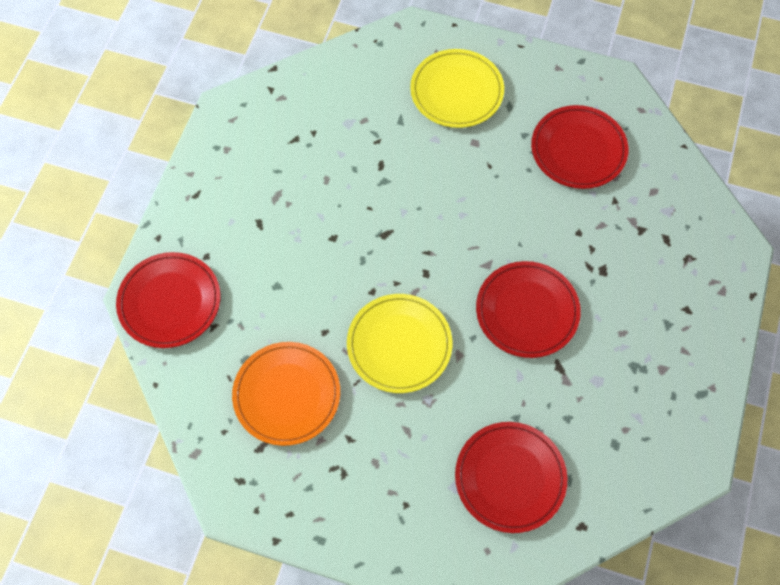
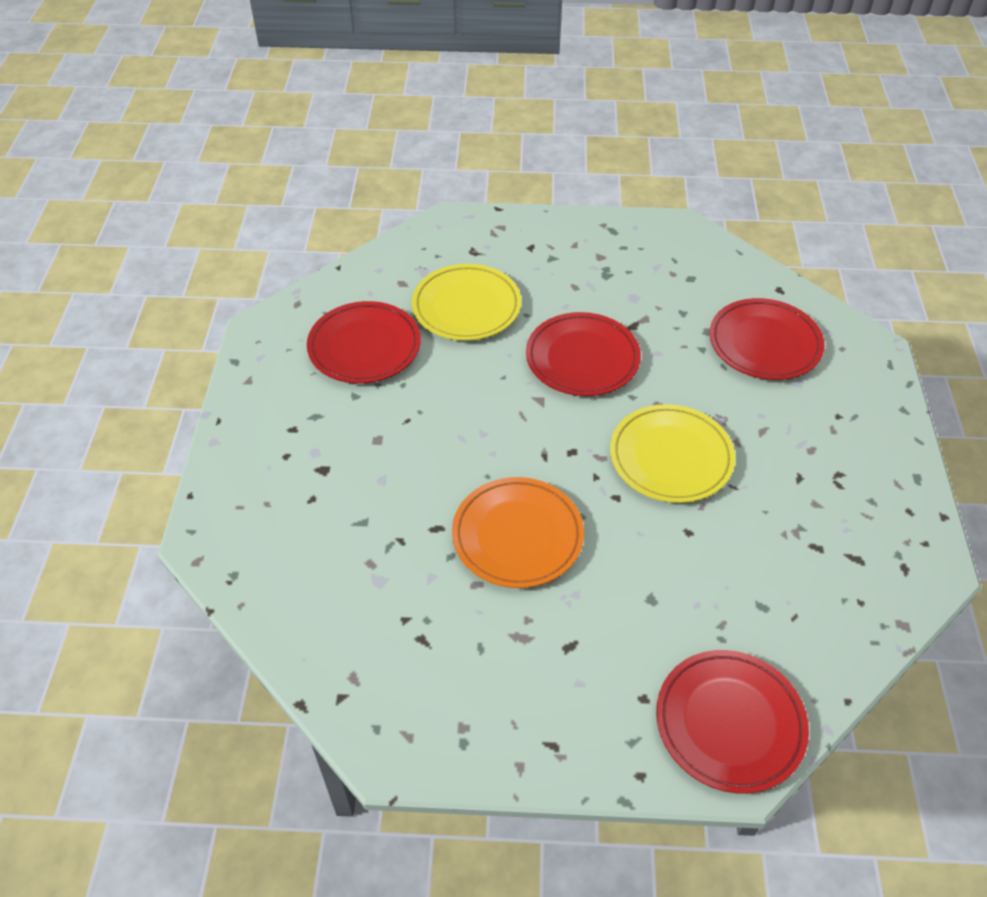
camera: 105 degrees left, 15 degrees down
(287, 395) = (783, 549): orange plate -> orange plate (517, 536)
(456, 91) = (303, 471): yellow plate -> yellow plate (466, 307)

